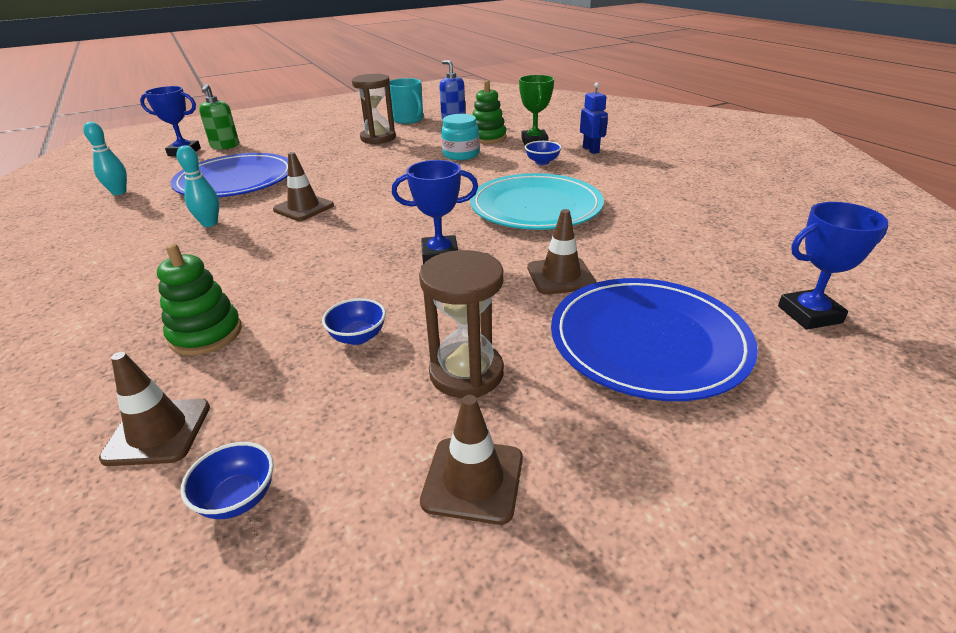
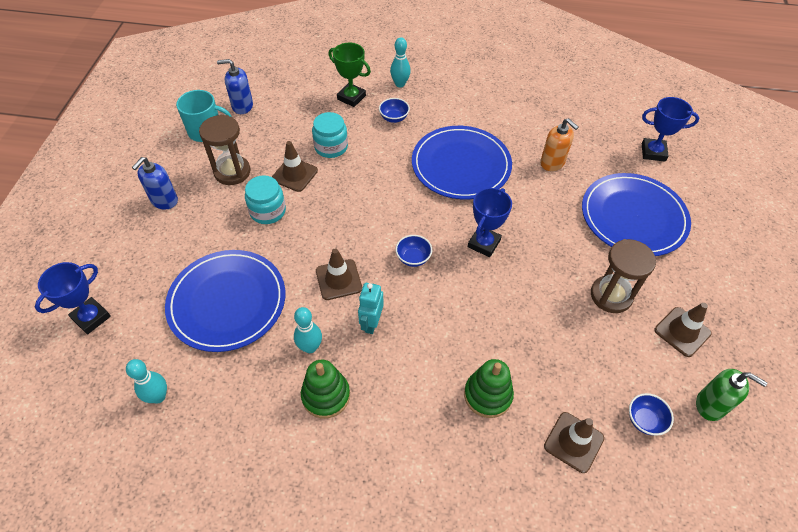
camera: 55 degrees left, 20 degrees up
(225, 146) = (114, 281): green soap dispenser -> green soap dispenser (710, 405)
(262, 238) = (371, 323): none -> turquoise robot
(319, 132) = (164, 201): none -> blue soap dispenser
(352, 160) = (268, 211): none -> turquoise jar
(358, 337) = (547, 324): blue bowl -> blue bowl (413, 258)
(487, 138) = (313, 114): green stacking toy -> green stacking toy (326, 395)
(535, 207) = (461, 165): turquoise plate -> blue plate
(560, 276) = (553, 208): brown traffic cone -> brown traffic cone (294, 174)
(591, 150) = (400, 84): blue robot -> turquoise bowling pin
(635, 250) = (552, 163): none -> orange soap dispenser
(809, 314) = (653, 152): blue trophy -> blue trophy turned 75 degrees clockwise

